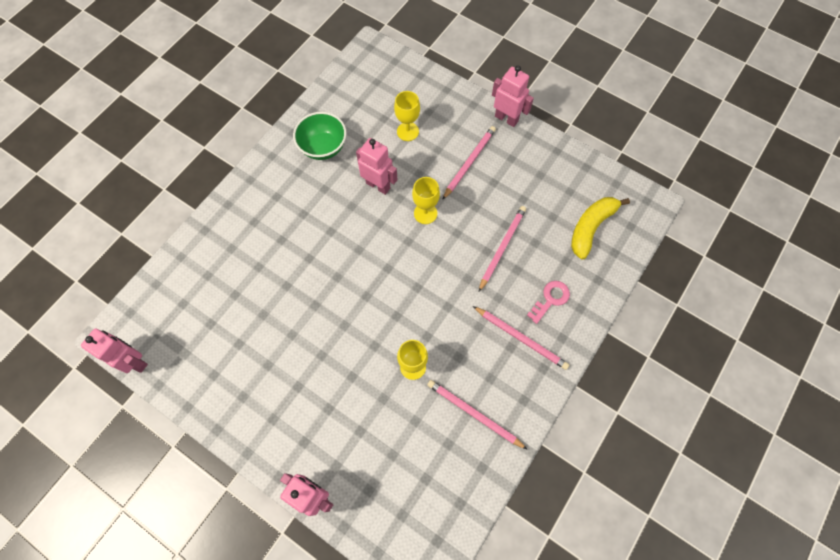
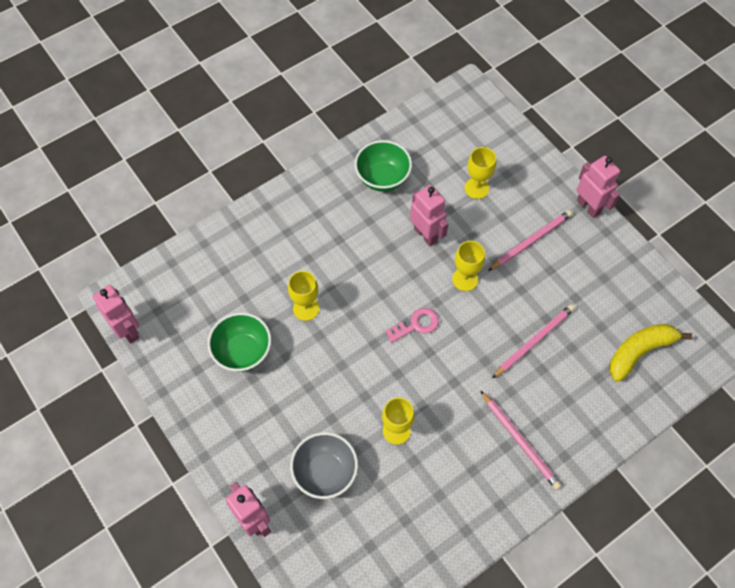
camera: 20 degrees right, 5 degrees down
(250, 344) = (243, 352): none -> green bowl
(294, 285) = (306, 308): none -> yellow goblet
(363, 427) = (325, 472): none -> grey bowl
(474, 414) = (442, 500): pink pencil -> none
(550, 299) = (566, 412): pink key -> pink key (416, 325)

